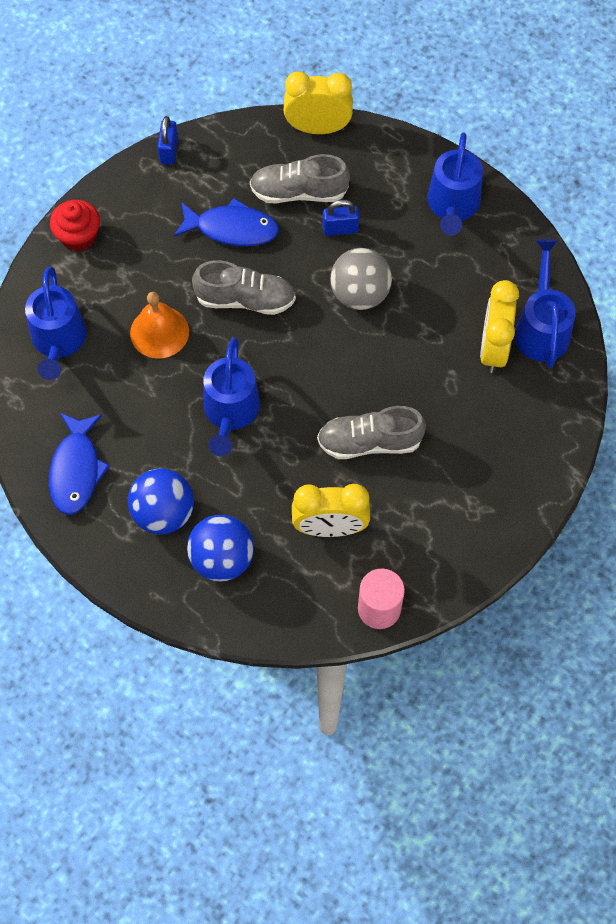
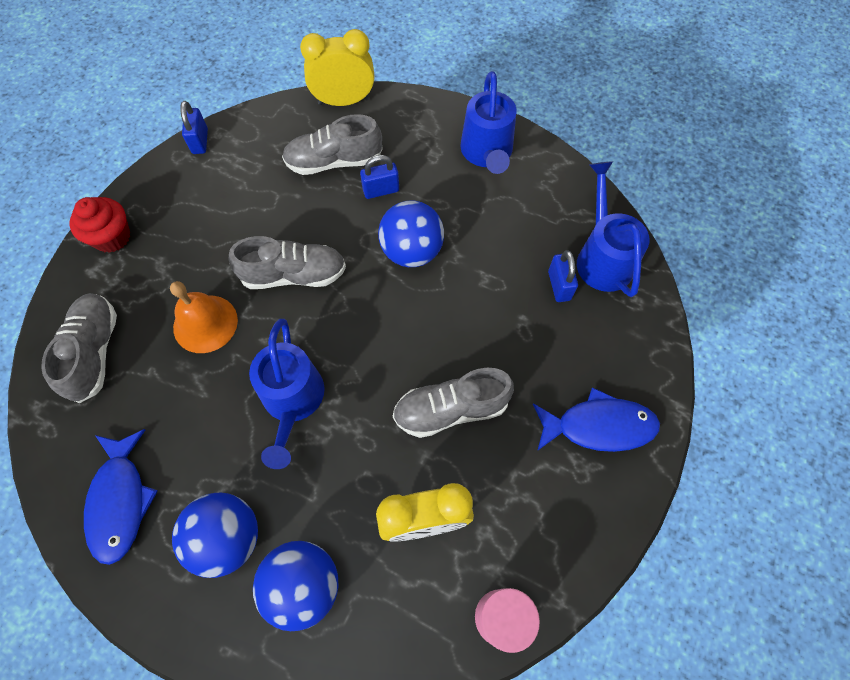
camera: 10 degrees left, 0 degrees up
(59, 342) = (94, 352): blue watering can -> grey shoe
(232, 229) = (271, 206): blue fish -> blue fish (599, 426)
(360, 294) = (412, 251): grey ball -> blue ball
(493, 348) = (559, 286): yellow clock -> blue padlock

